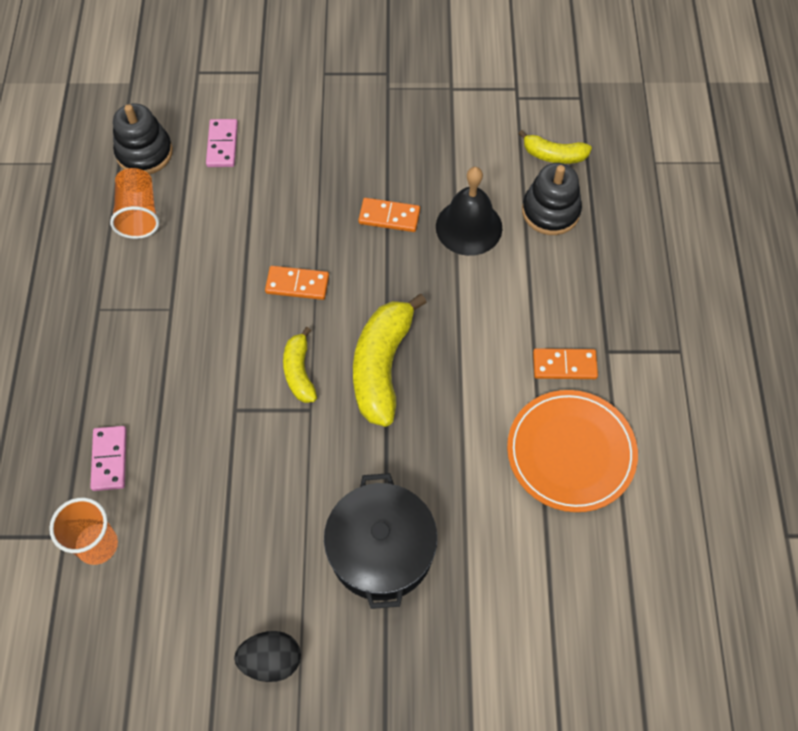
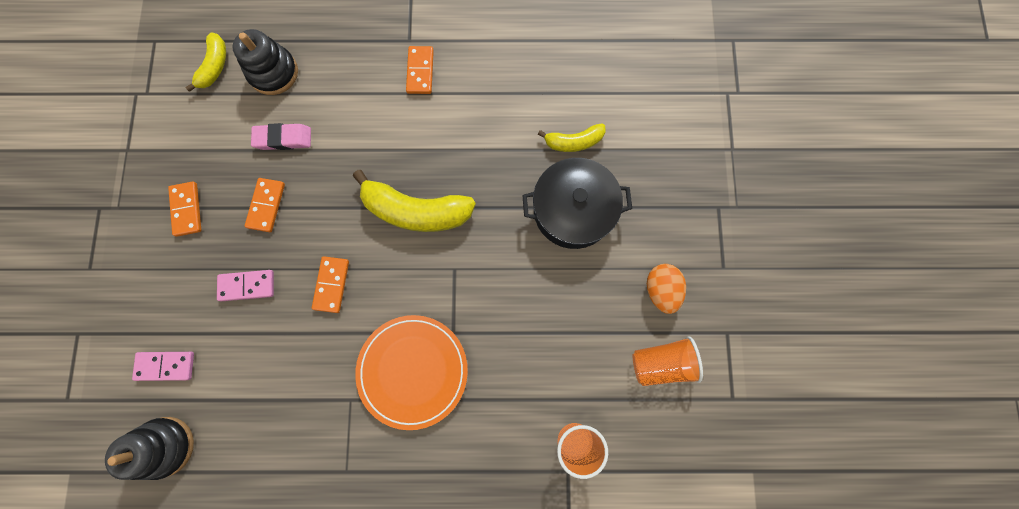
camera: 90 degrees left, 15 degrees up
(110, 459) = (498, 440): pink domino -> pink domino (247, 285)
(139, 214) = (240, 443): orange cup -> orange cup (661, 363)
(271, 660) = (660, 290): black egg -> orange egg
(299, 372) = (419, 279): yellow banana -> yellow banana (573, 142)
(385, 146) = (186, 209): none -> orange domino
(469, 227) = (283, 139): black bell -> pink eraser
(571, 452) = (494, 72): orange plate -> orange plate (413, 371)

